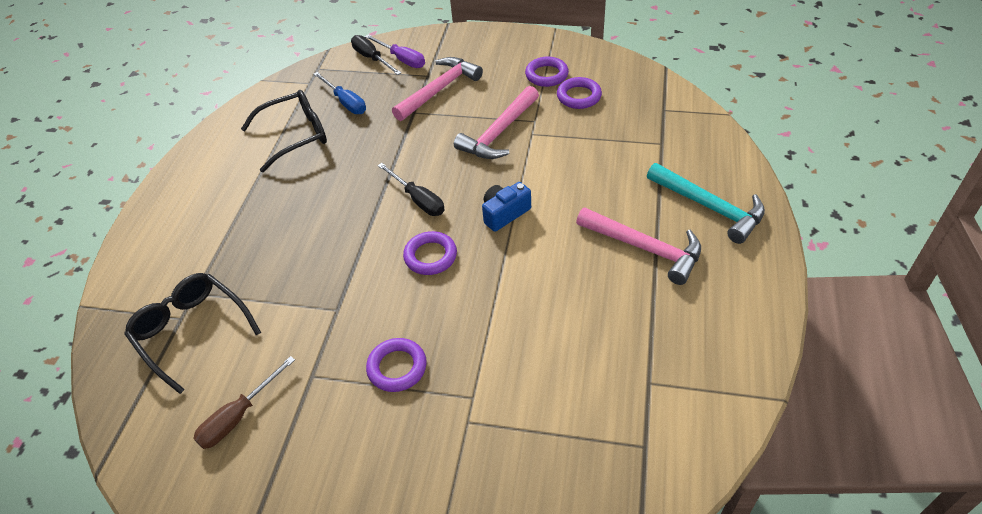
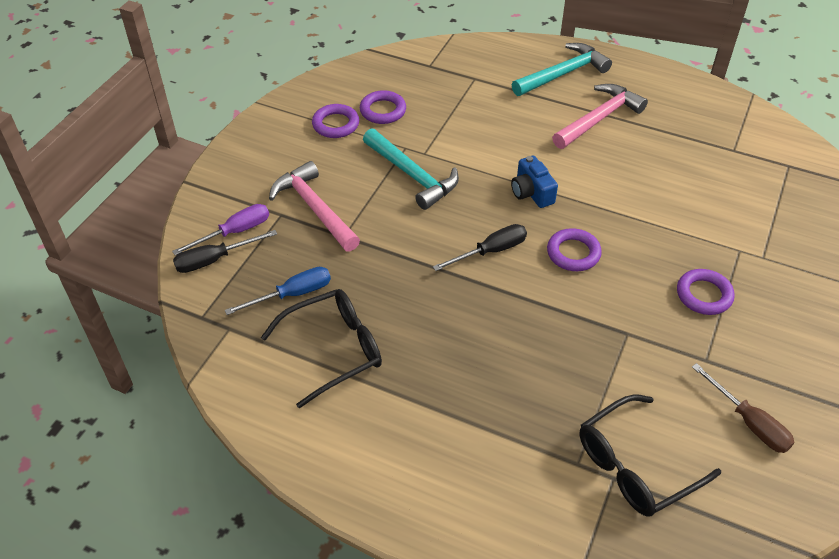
camera: 80 degrees left, 0 degrees up
(295, 135) = (334, 350): black glasses -> black glasses turned 75 degrees clockwise
(499, 132) = (412, 175): pink hammer -> turquoise hammer

